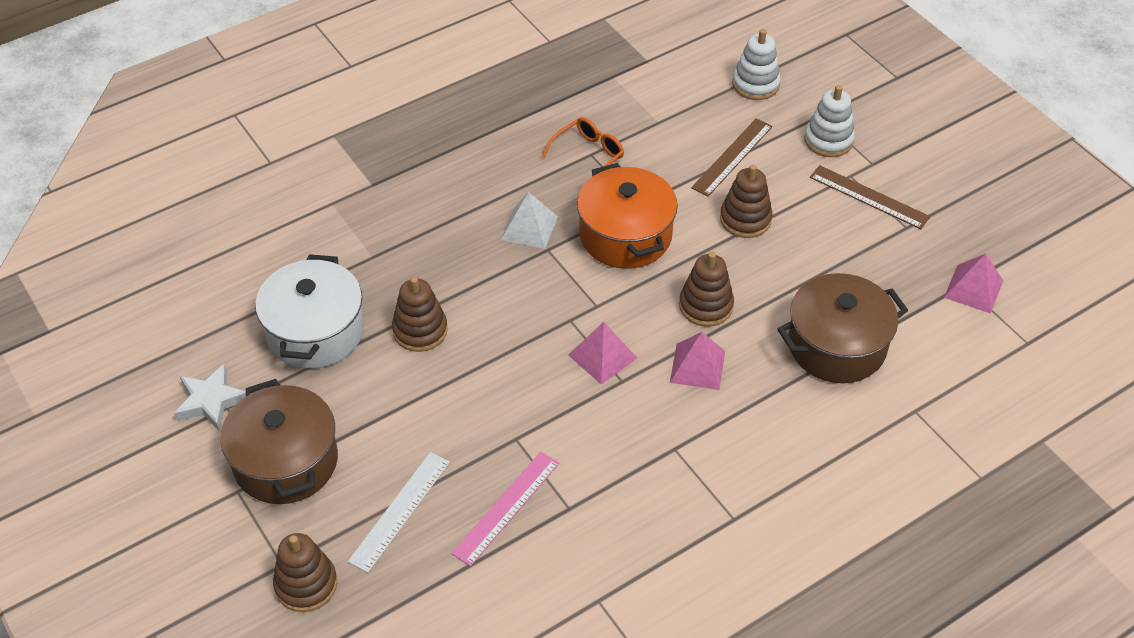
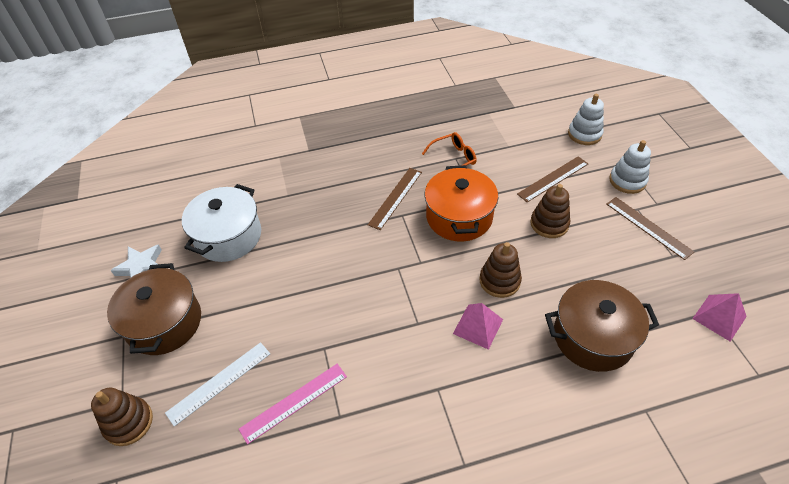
camera: 20 degrees right, 0 degrees up
(420, 330) = (294, 251): brown stacking toy -> none
(529, 227) = (395, 198): white pyramid -> brown ruler
(602, 356) = (410, 301): pink pyramid -> none

